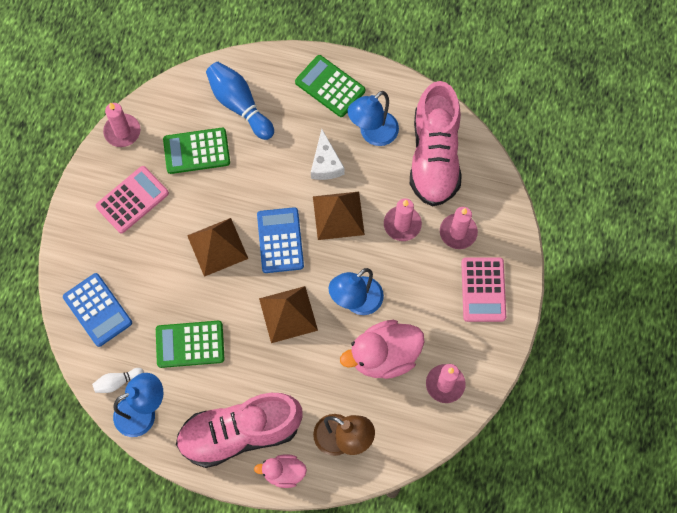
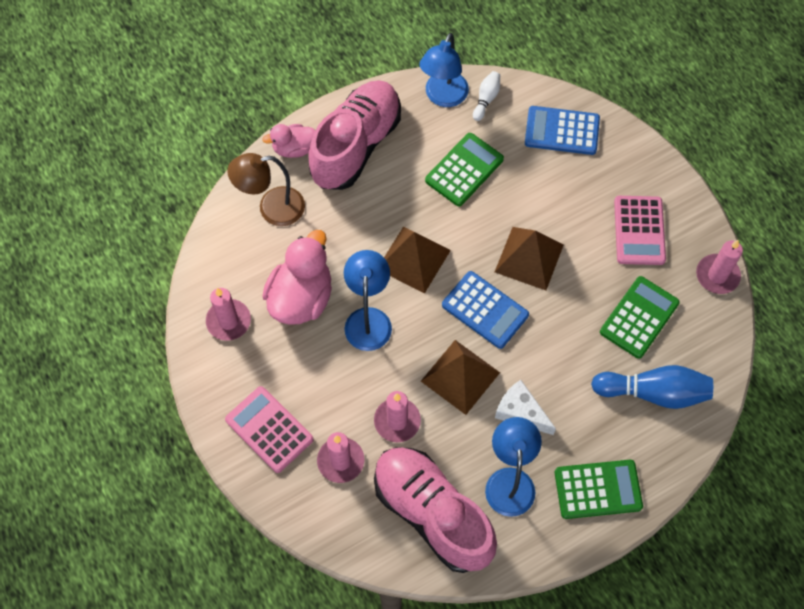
camera: 135 degrees right, 5 degrees down
(283, 473) = (294, 148): pink duck -> pink duck turned 150 degrees counterclockwise

